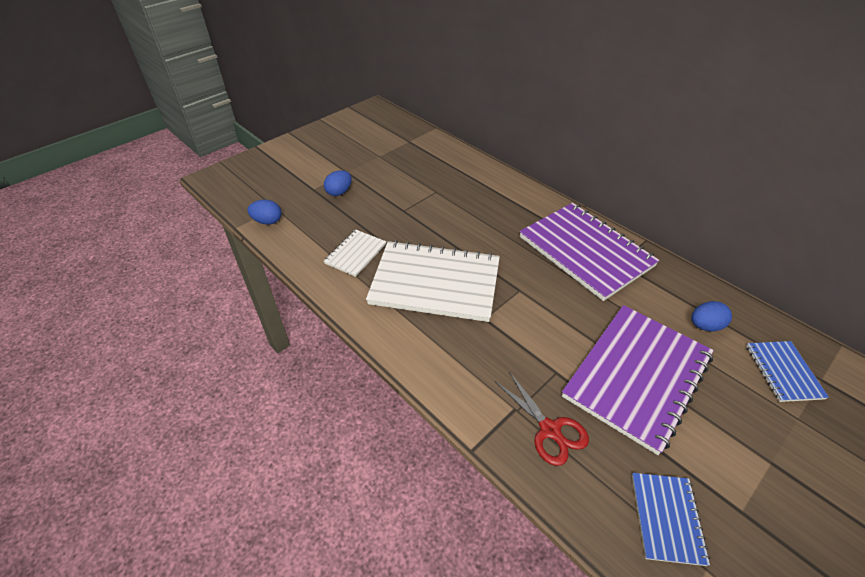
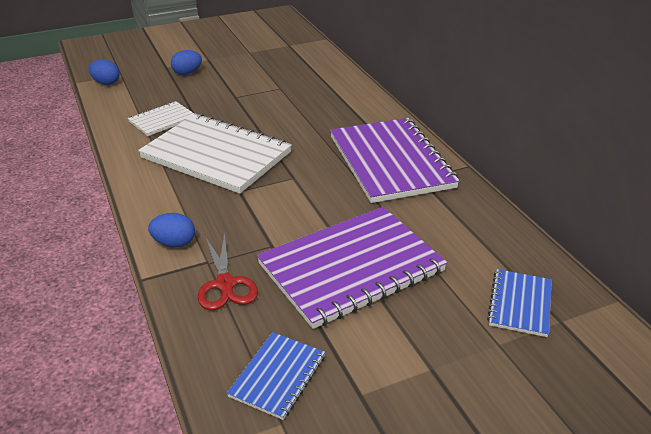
camera: 20 degrees right, 10 degrees down
(705, 326) = (465, 247): blue egg -> blue egg (174, 243)

